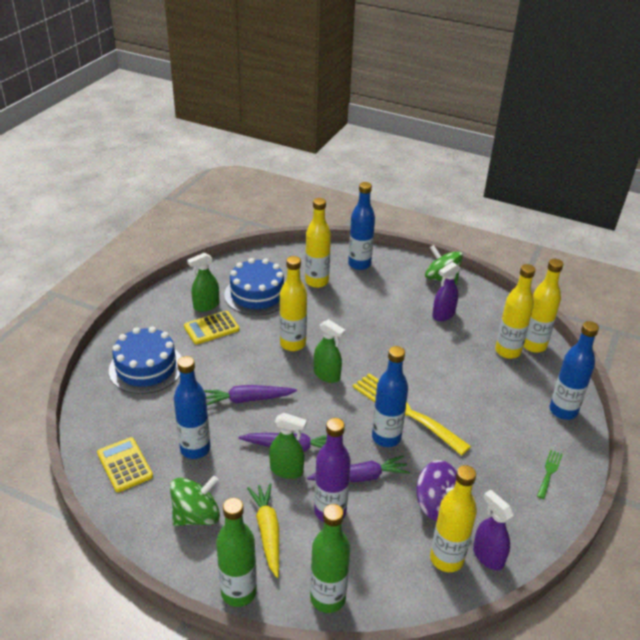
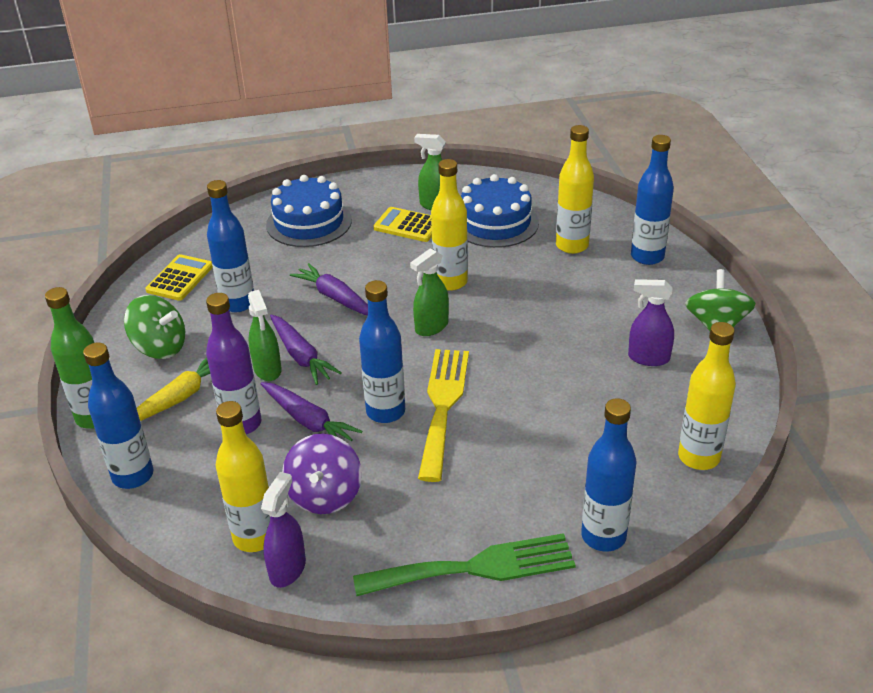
camera: 55 degrees right, 0 degrees up
(327, 375) = (431, 327): green spray bottle -> green spray bottle turned 45 degrees clockwise
(328, 598) = (133, 476): green bottle -> blue bottle
(508, 351) = (654, 440): yellow bottle -> none
(549, 472) = (475, 568): green fork -> green fork, size x2.23

